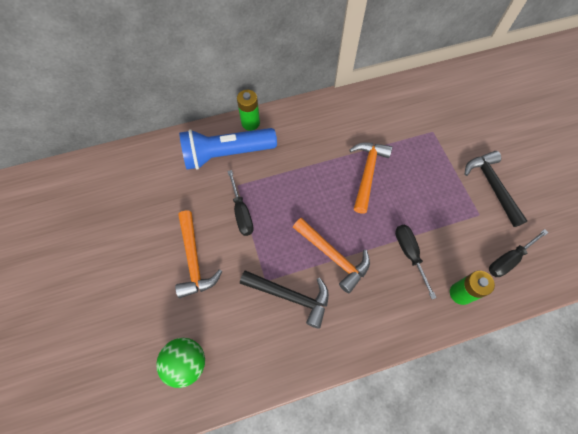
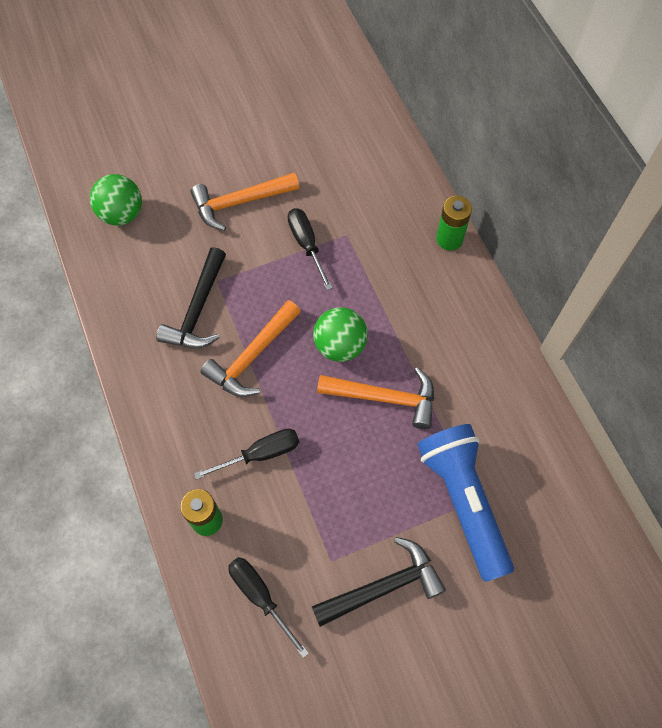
camera: 85 degrees right, 0 degrees up
(226, 154) = (393, 216): blue flashlight -> blue flashlight (463, 501)
(241, 212) = (306, 245): black screwdriver -> black screwdriver turned 90 degrees clockwise
(327, 197) = (340, 345): none -> green ball

